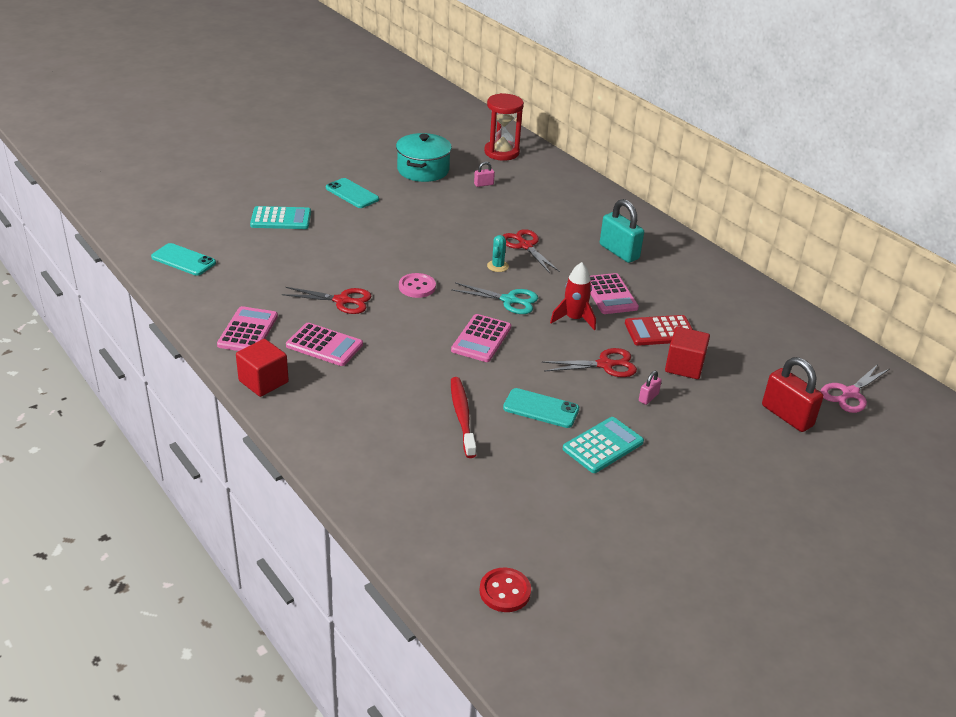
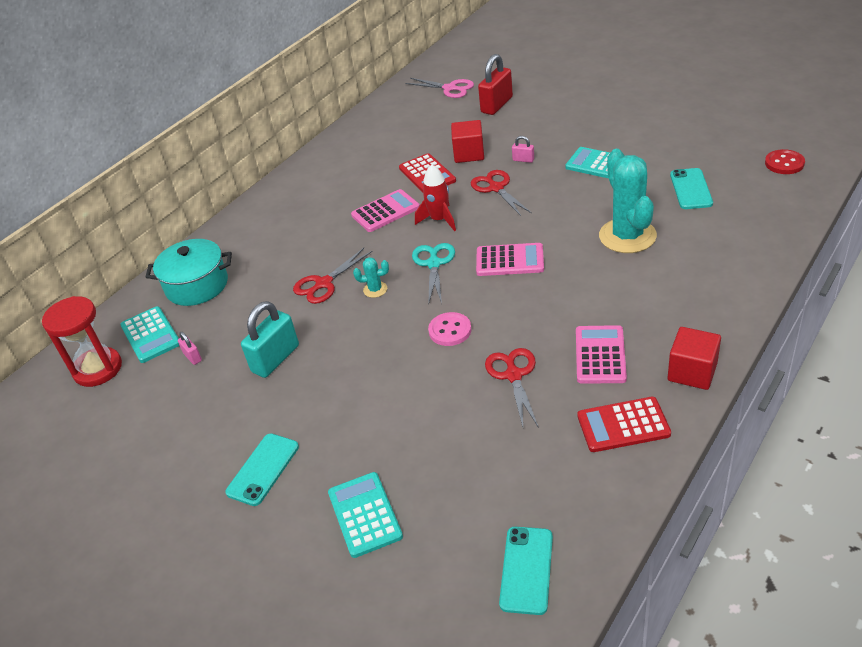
camera: 100 degrees left, 5 degrees up
(248, 330) = (623, 425): pink calculator -> red calculator
(423, 170) = (170, 424): turquoise pot -> turquoise pot (197, 285)
(462, 416) = (627, 236): red toothbrush -> turquoise cactus
(522, 172) = (151, 335): none -> turquoise calculator
(541, 409) = (581, 202): turquoise phone -> turquoise phone (691, 189)
(619, 252) = (305, 225): turquoise padlock -> turquoise padlock (275, 359)

